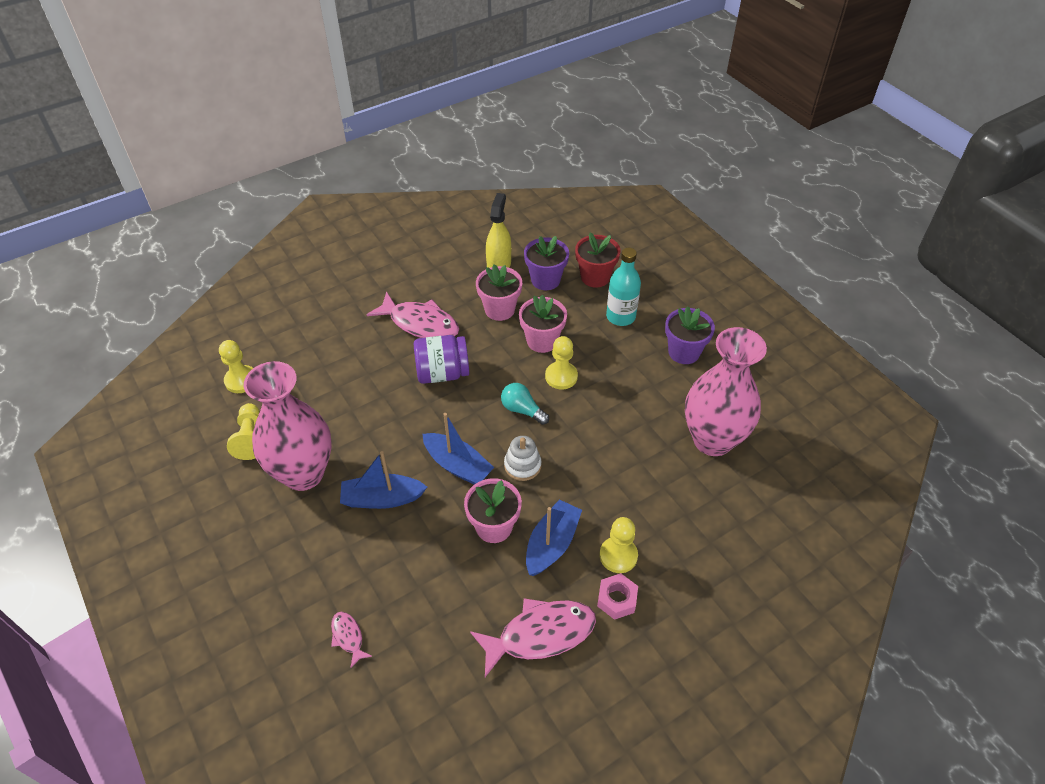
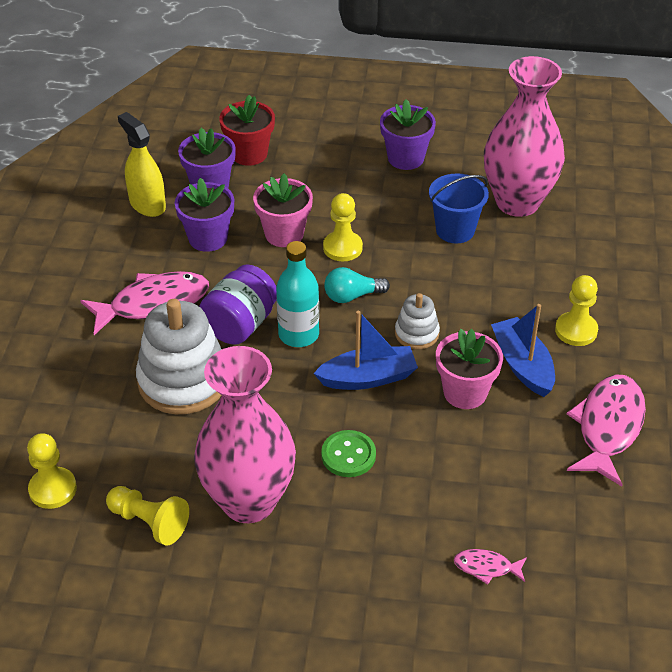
camera: 50 degrees left, 5 degrees down
(371, 379) = (183, 381): none -> white stacking toy
(382, 499) = (348, 455): blue boat -> green button
(499, 309) = (208, 238): pink flower pot -> purple flower pot
(616, 599) = (618, 358): pink nut -> none
(620, 316) = (318, 168): turquoise bottle -> turquoise bottle (298, 334)
(643, 423) = (455, 230): none -> blue bucket

